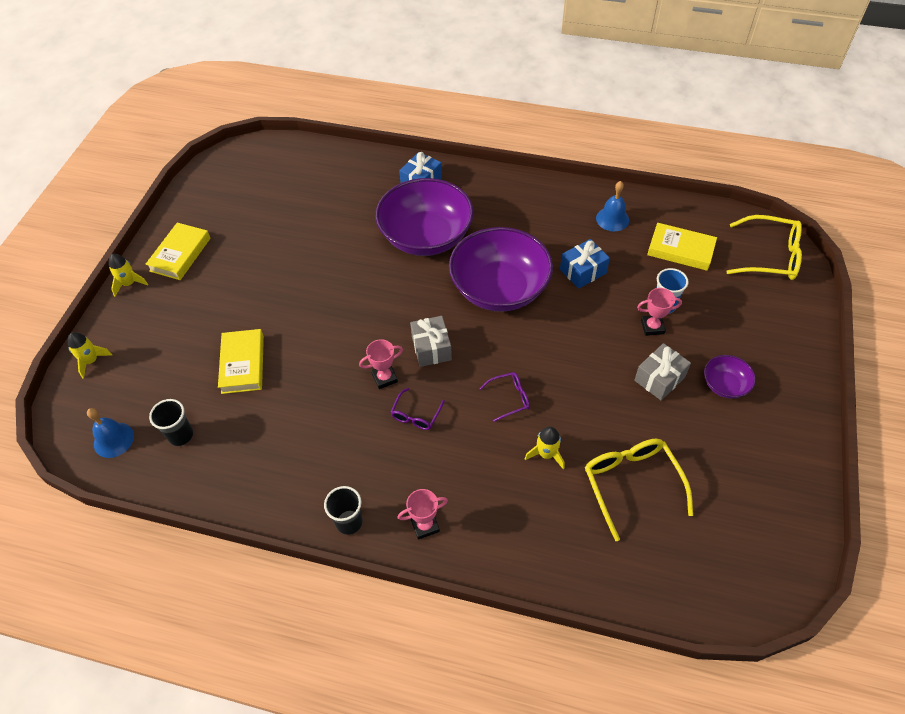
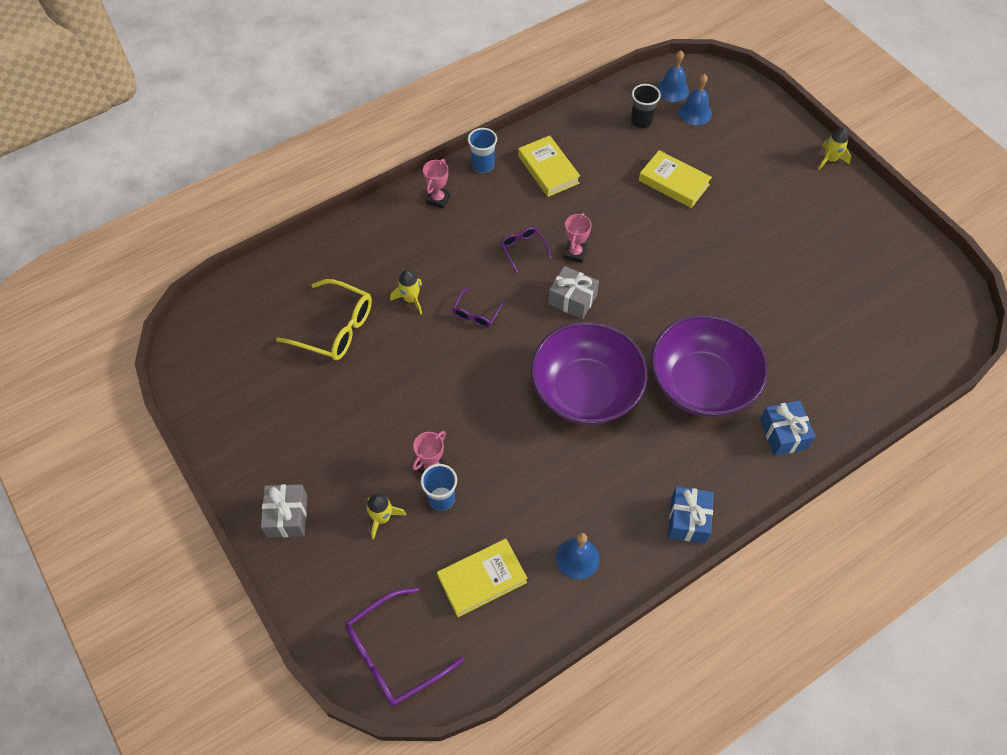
camera: 130 degrees right, 5 degrees up
(91, 361) = (761, 107): yellow rocket -> yellow rocket (382, 518)
(136, 403) = (695, 113): none -> blue bell
(180, 254) = (839, 204): yellow book -> yellow book (548, 169)
(349, 522) = (483, 165): black cup -> blue cup
(583, 271) = (541, 471): blue gift -> blue gift (688, 520)
(659, 378) = (385, 424): grey gift -> grey gift (287, 516)
(725, 385) = (330, 464): purple bowl -> none
(769, 256) = (394, 654): yellow glasses -> purple glasses

